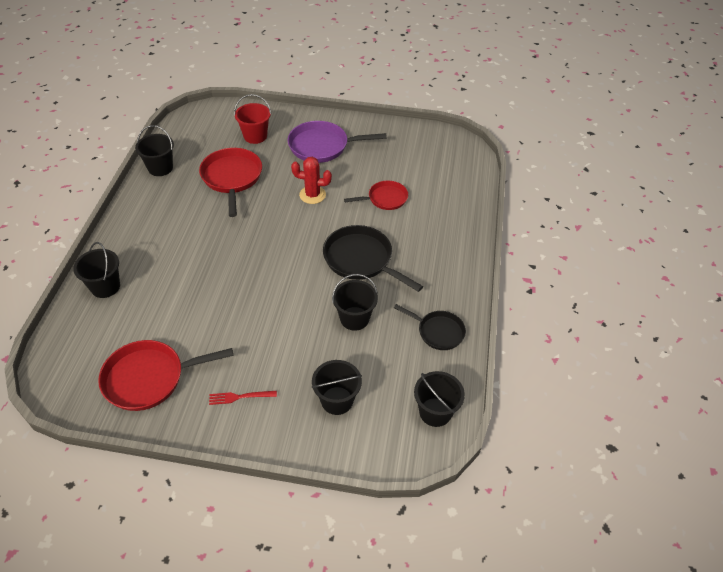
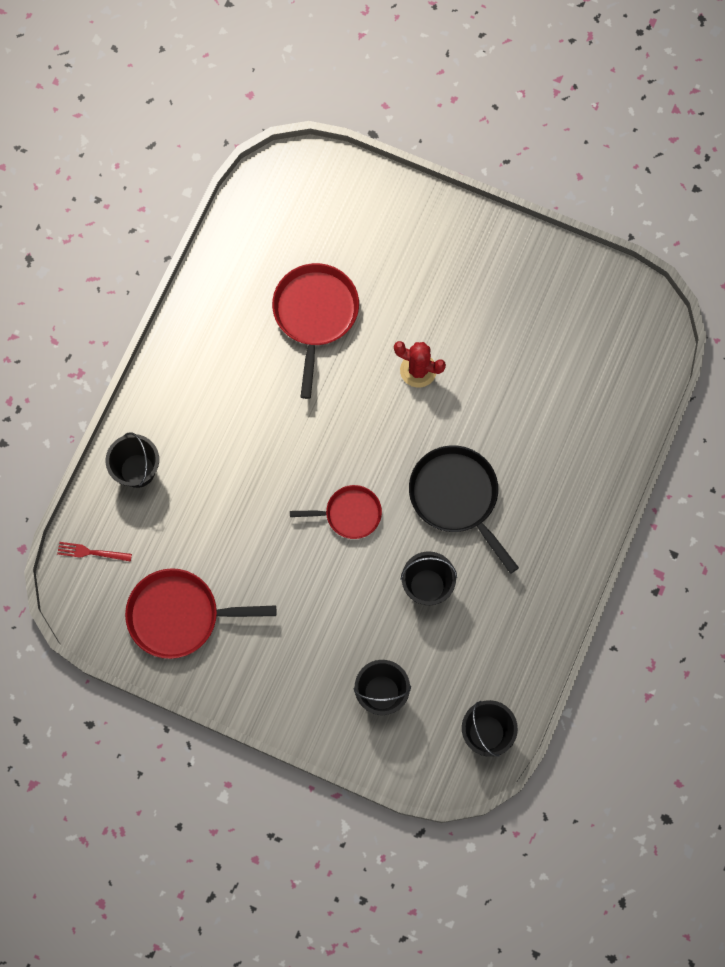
camera: 15 degrees right, 25 degrees up
(160, 168) = (221, 274): black bucket -> none
(239, 397) = (275, 663): red fork -> red fork (91, 552)
(255, 136) = (360, 236): red bucket -> none
(322, 146) = (451, 277): purple pan -> none
(385, 199) = (514, 398): red pan -> red pan (349, 514)
(438, 332) = (521, 628): black pan -> none

